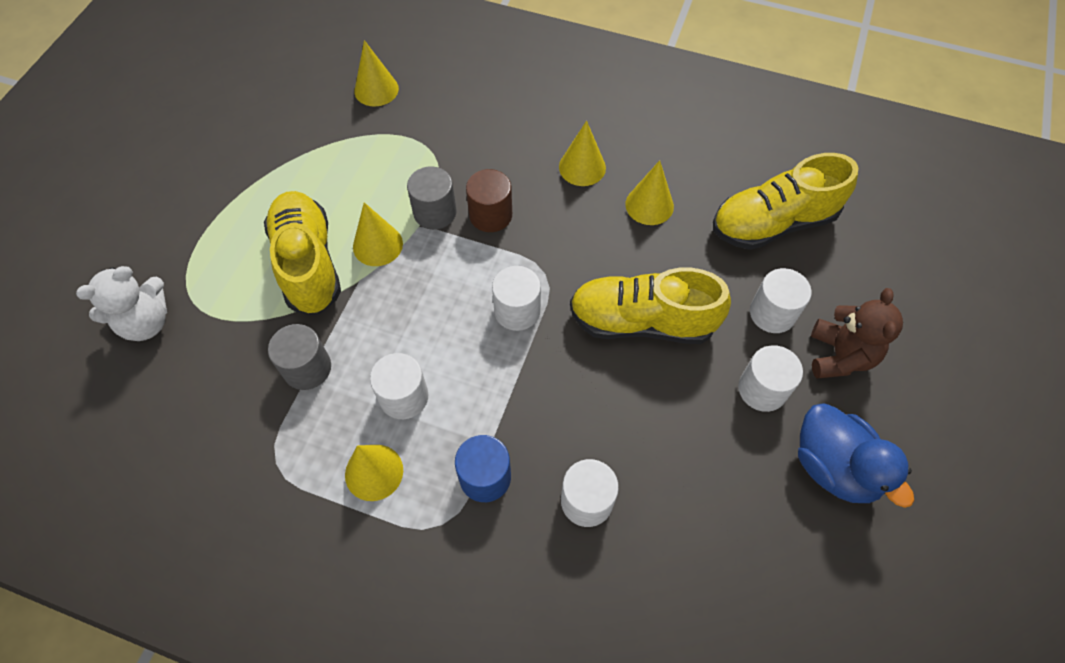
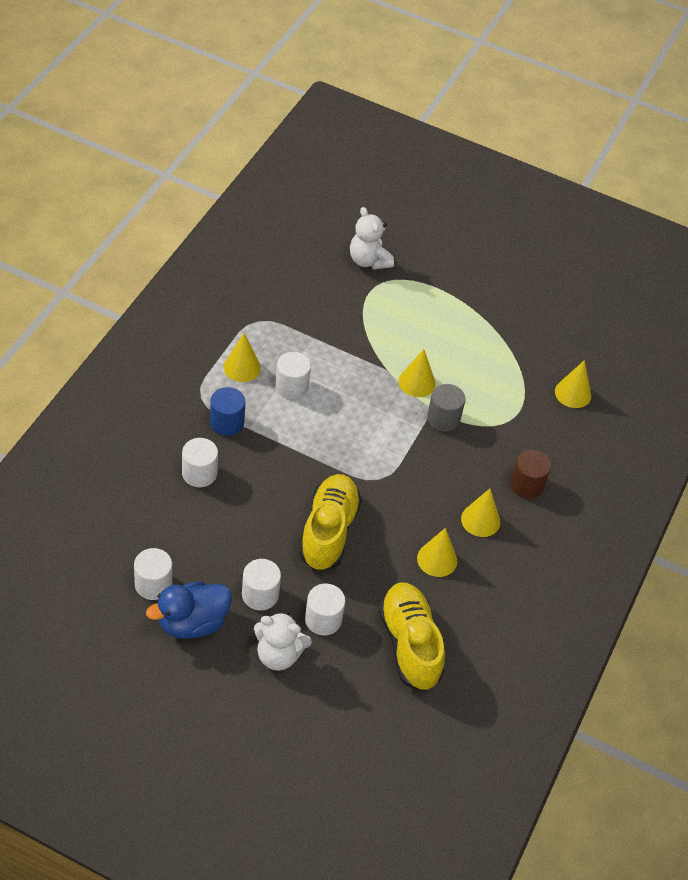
camera: 90 degrees right, 10 degrees down
(307, 368) = (321, 339): grey cylinder -> none
(308, 263) = (405, 343): yellow shoe -> none
(490, 215) = (437, 452): brown cylinder -> brown cylinder (527, 485)
(517, 311) = (349, 457): white cylinder -> white cylinder (153, 584)
(840, 356) = (278, 655): brown teddy bear -> white teddy bear

